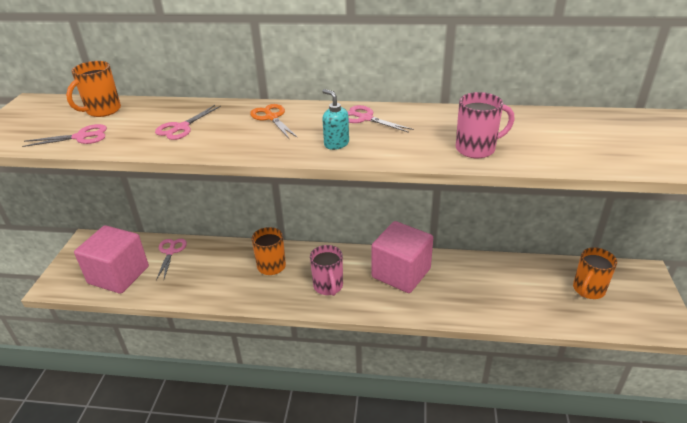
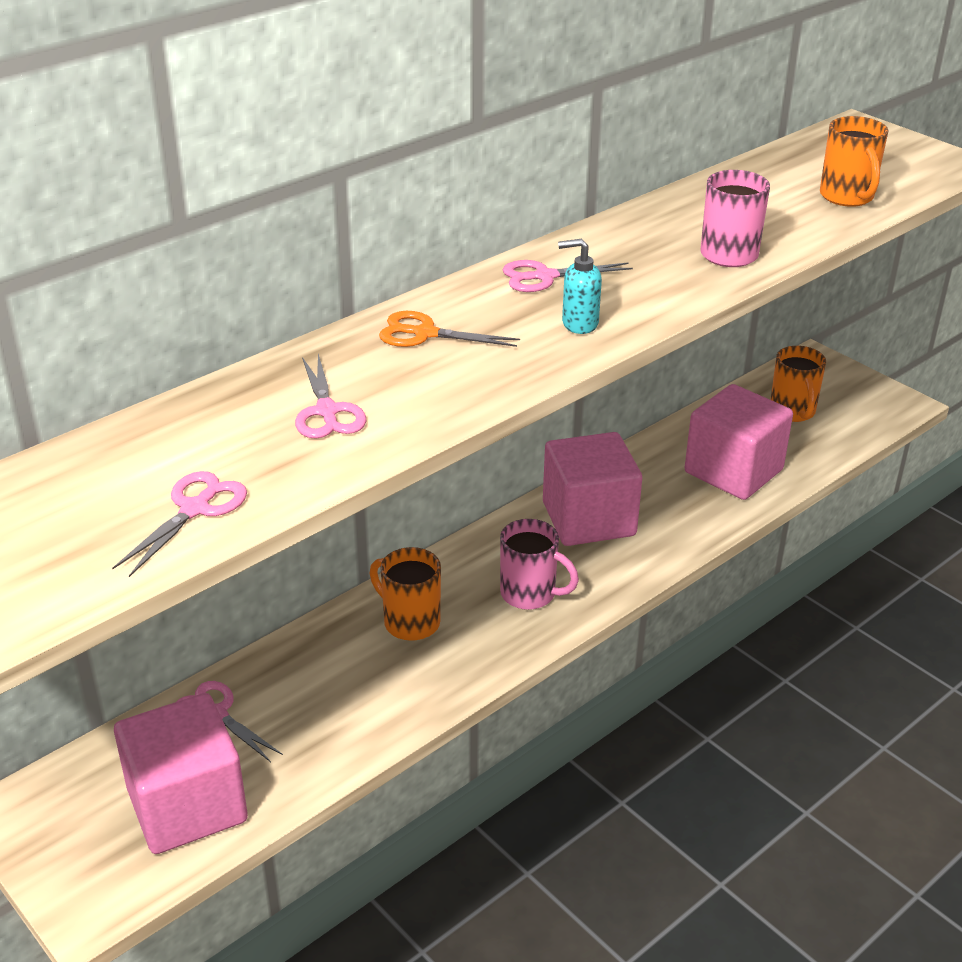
camera: 50 degrees left, 0 degrees up
(102, 111) = (123, 459): orange mug -> orange mug (847, 197)
(505, 297) = (733, 471): none -> pink cube

